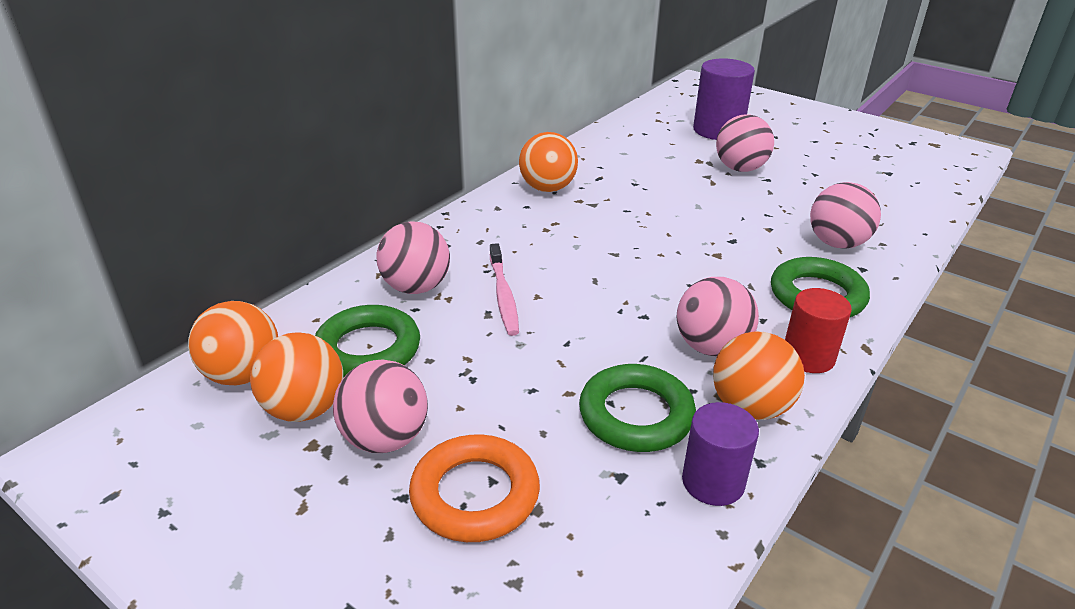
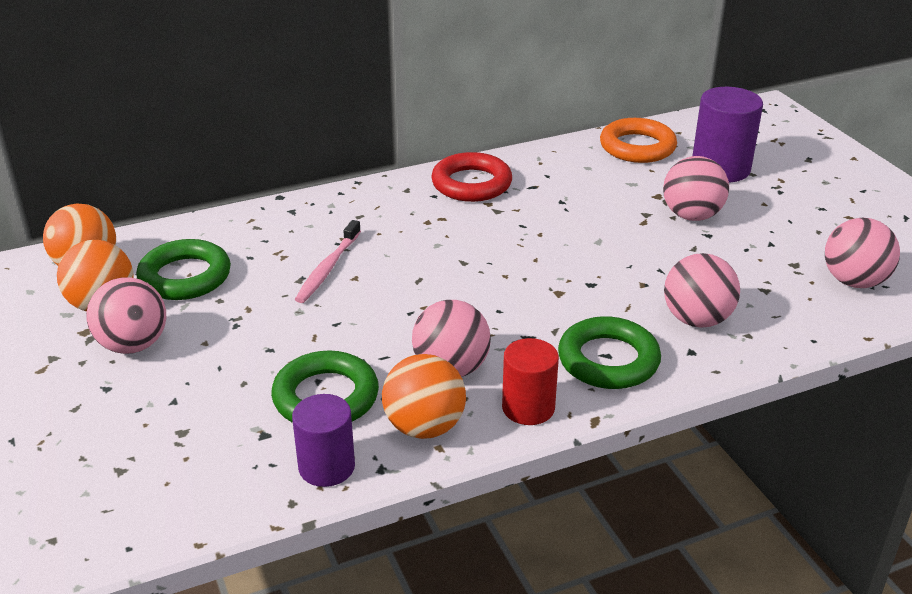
camera: 30 degrees right, 0 degrees up
(416, 287) = (267, 239): pink ball -> pink ball (854, 281)
(475, 494) = (152, 405): orange ring -> orange ring (637, 147)
(547, 188) = (471, 184): orange ball -> red ring

